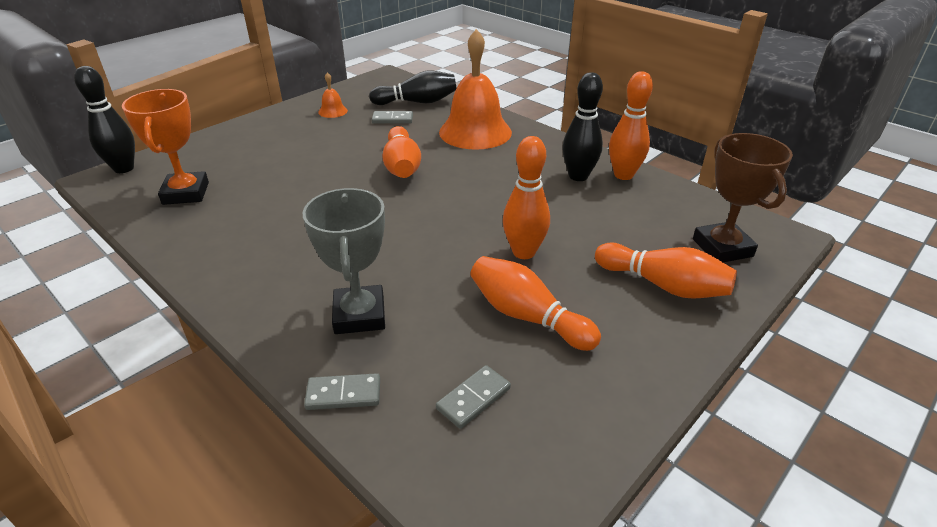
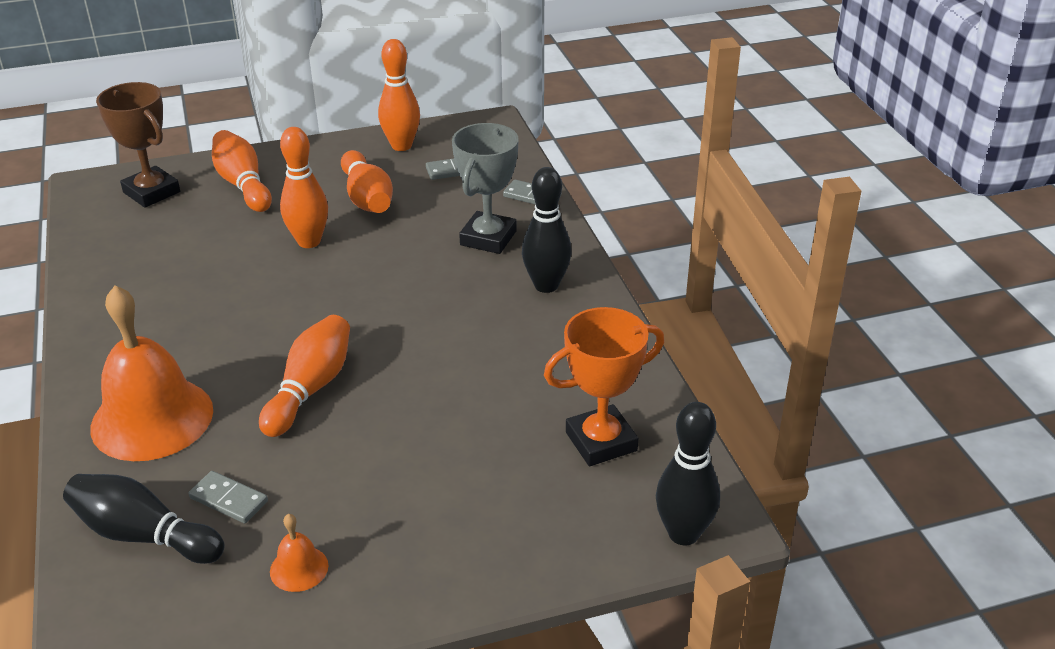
camera: 150 degrees left, 0 degrees up
(186, 193) = (601, 441): orange trophy -> orange trophy turned 45 degrees clockwise
(578, 176) = (143, 299): black bowling pin -> black bowling pin (546, 285)
(623, 175) = (98, 283): orange bowling pin -> orange bowling pin (401, 146)
(722, 248) = (151, 192): brown trophy -> brown trophy turned 60 degrees counterclockwise

